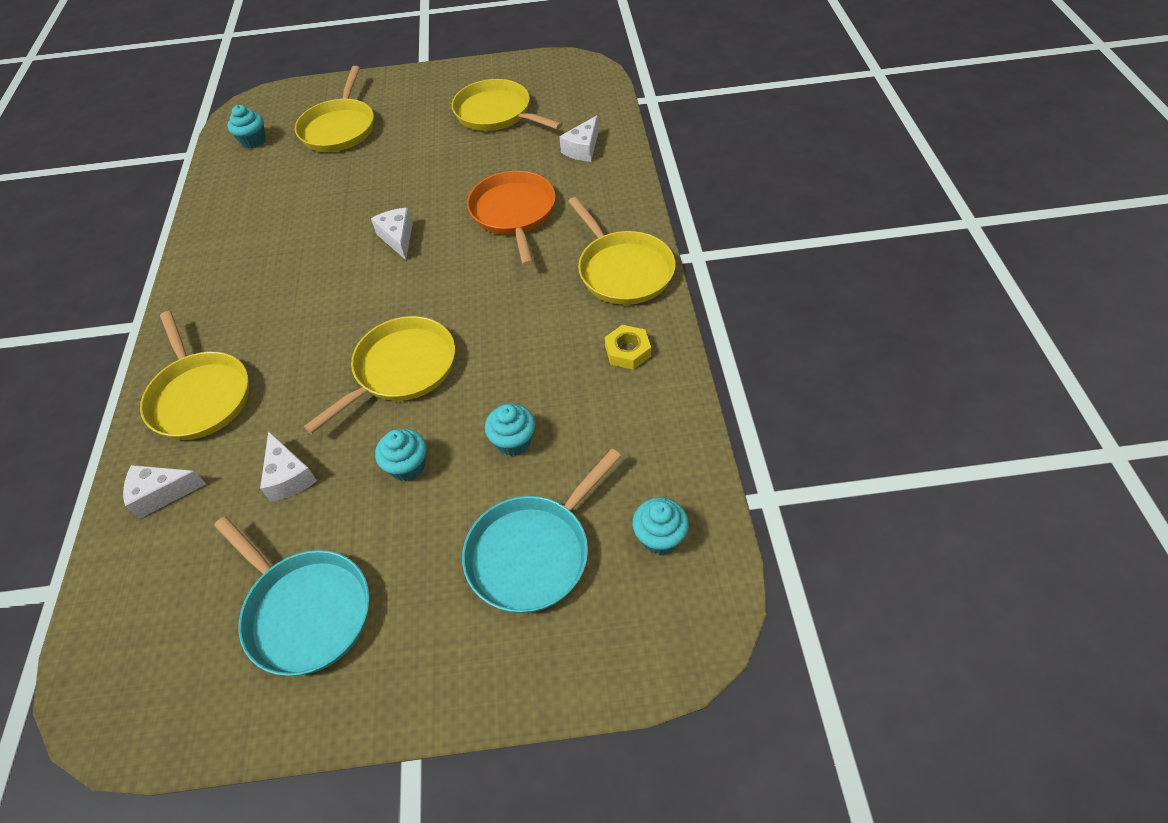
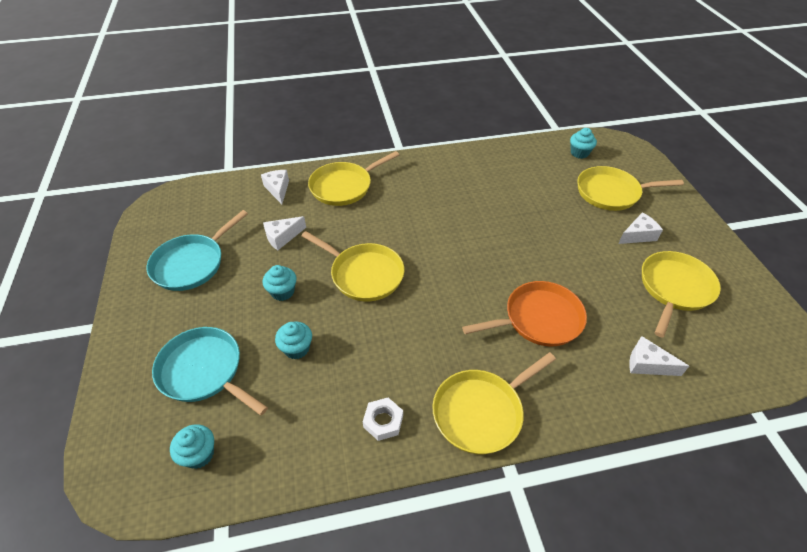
camera: 80 degrees right, 5 degrees down
(398, 238) = (493, 249): white cheese -> white cheese (638, 235)
(627, 351) = (383, 421): yellow nut -> white nut

